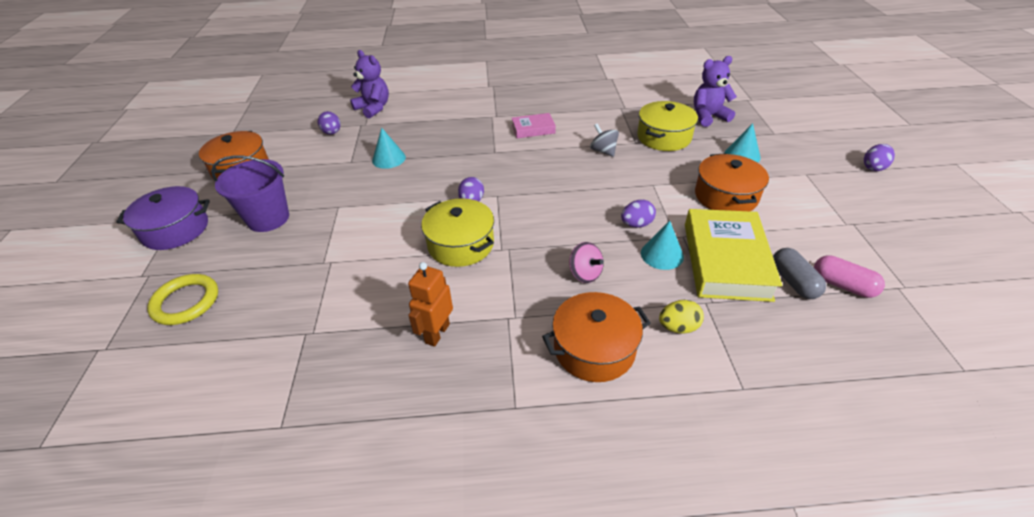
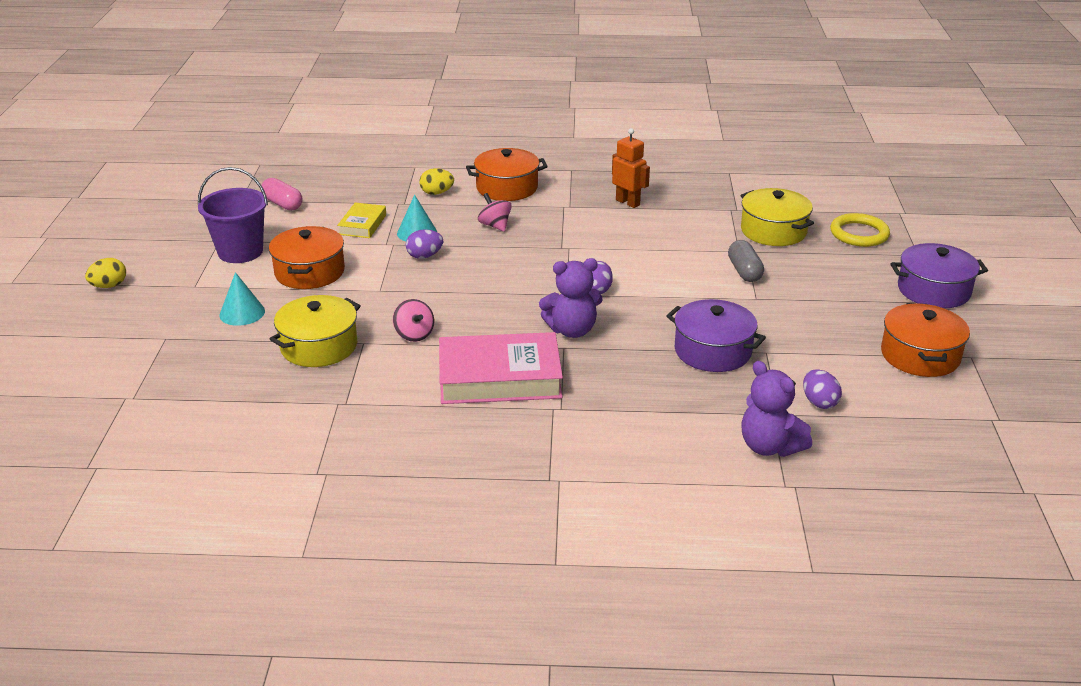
camera: 175 degrees left, 10 degrees down
(268, 218) = (832, 292): purple bucket -> purple bucket (240, 252)
(388, 159) = (712, 351): turquoise cone -> purple pot
(437, 333) = (628, 202): orange robot -> orange robot turned 75 degrees counterclockwise
(461, 244) = (609, 254): yellow pot -> yellow pot (773, 231)
(533, 129) = (499, 377): pink book -> pink book, size x1.96
(603, 151) = (414, 334): grey spinning top -> pink spinning top
(708, 117) = (226, 372): purple teddy bear -> purple teddy bear (572, 330)
(726, 260) = (362, 224): yellow book -> yellow book, size x0.51
(793, 282) = (320, 208): grey capsule -> grey capsule (744, 271)
(873, 167) = (109, 286): purple egg -> yellow egg

